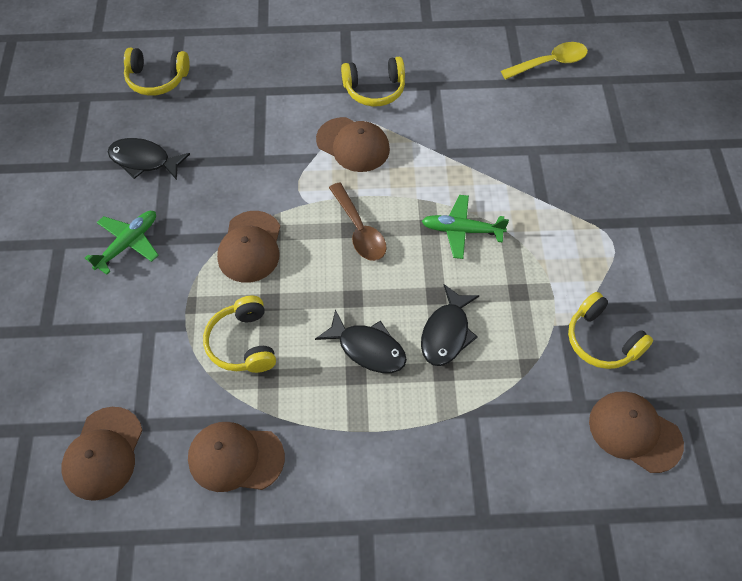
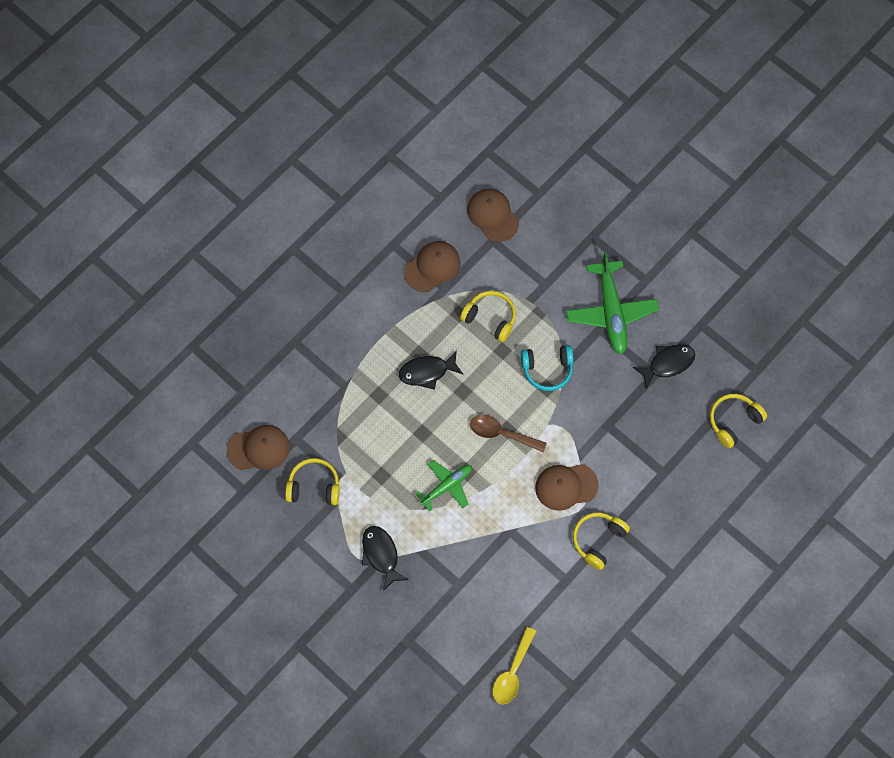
camera: 135 degrees right, 10 degrees up
(128, 244) = (611, 312): green plane -> green plane, size x1.65
(250, 247) = (547, 369): brown cap -> turquoise headphones
(446, 333) = (396, 417): black fish -> black fish (381, 555)

